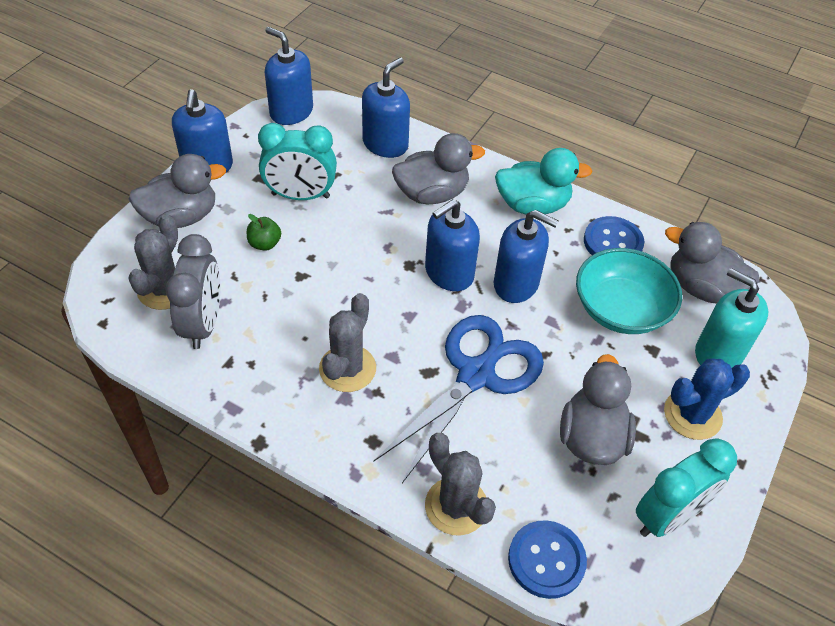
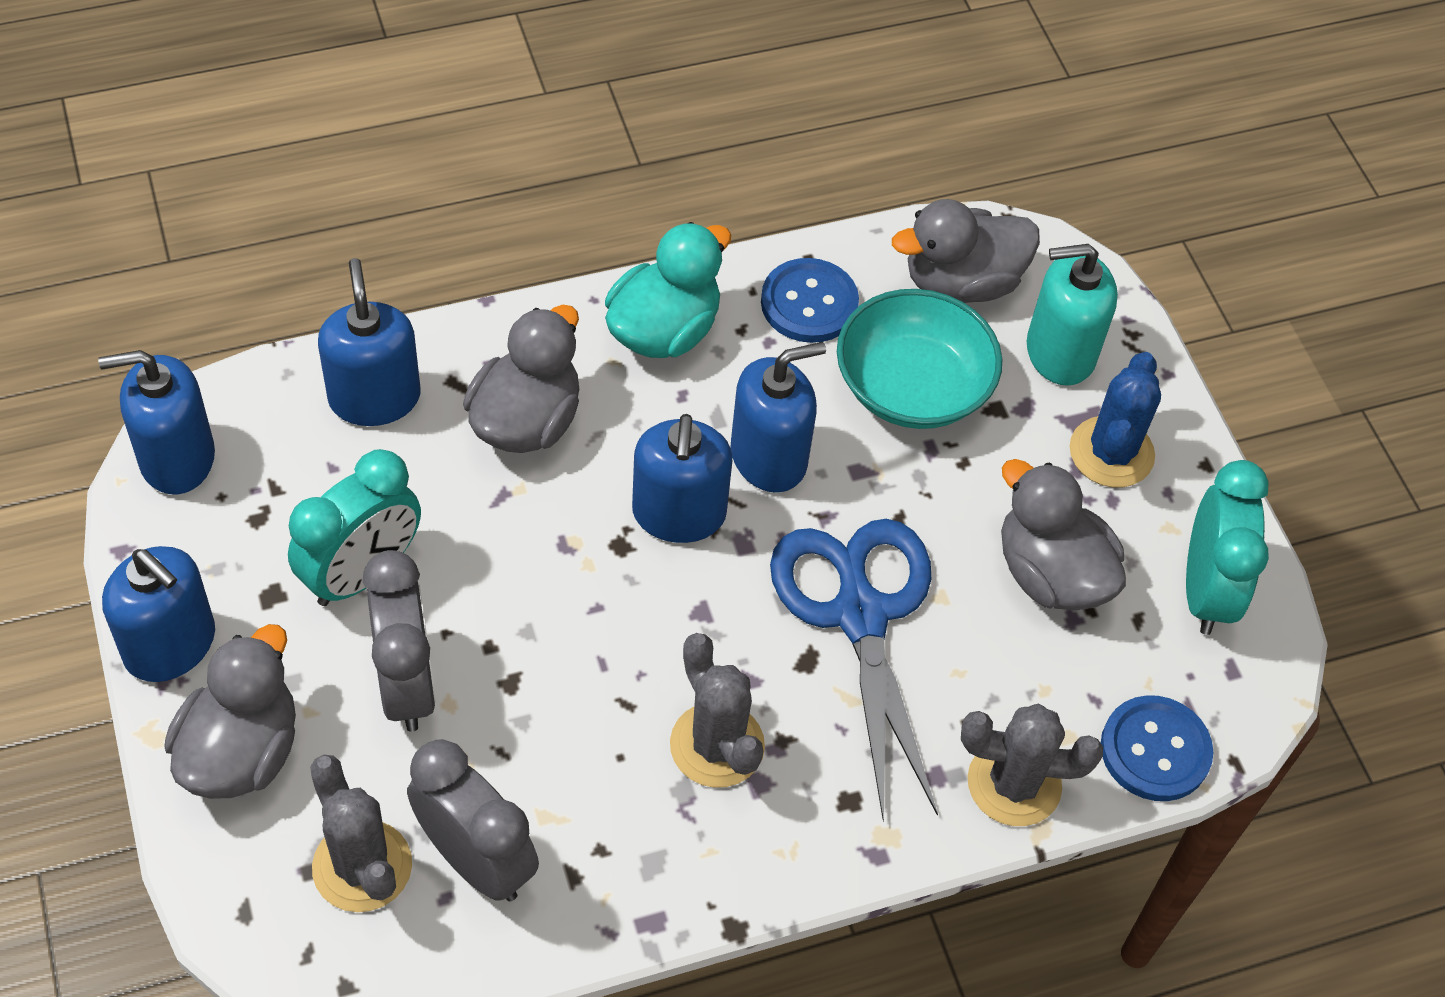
camera: 50 degrees left, 5 degrees up
(265, 244) = (407, 683): green apple -> grey clock

